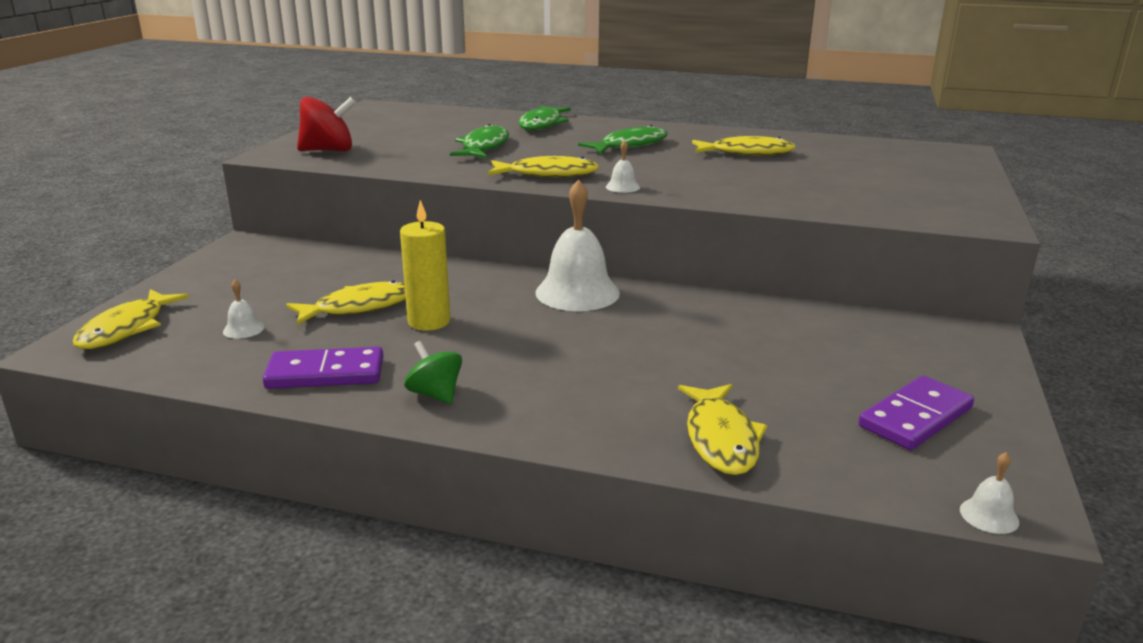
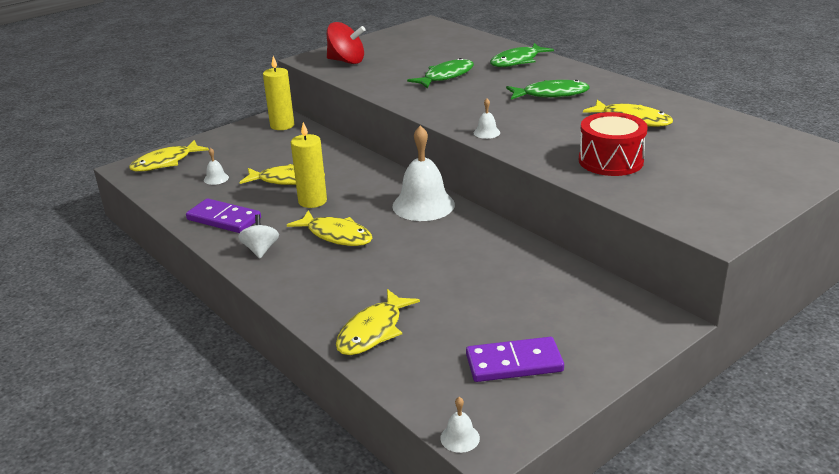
camera: 35 degrees right, 5 degrees up
(264, 251) = (282, 125): none -> yellow candle
(435, 394) = (260, 250): green spinning top -> white spinning top
(548, 174) = (453, 110): yellow fish -> yellow fish (336, 235)
(791, 187) = (610, 161): none -> red drum

